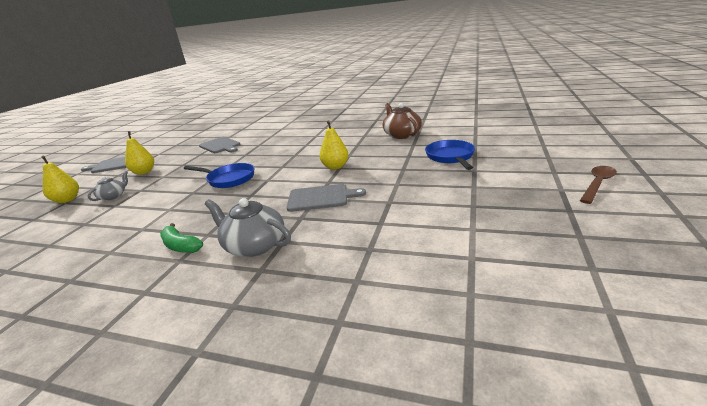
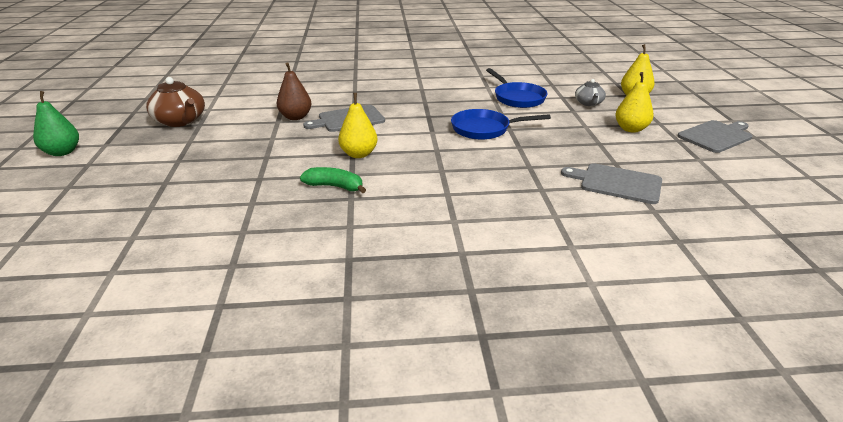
camera: 155 degrees right, 5 degrees up
(180, 246) = (431, 82): green banana -> green banana (335, 186)
(254, 245) = (374, 87): grey teapot -> none
(369, 205) = (295, 117): none -> brown pear
(401, 135) = (273, 231): brown teapot -> brown teapot (180, 121)
(450, 157) = (199, 179): blue pan -> blue pan (517, 98)
(597, 184) = (62, 152): brown spoon -> green pear

